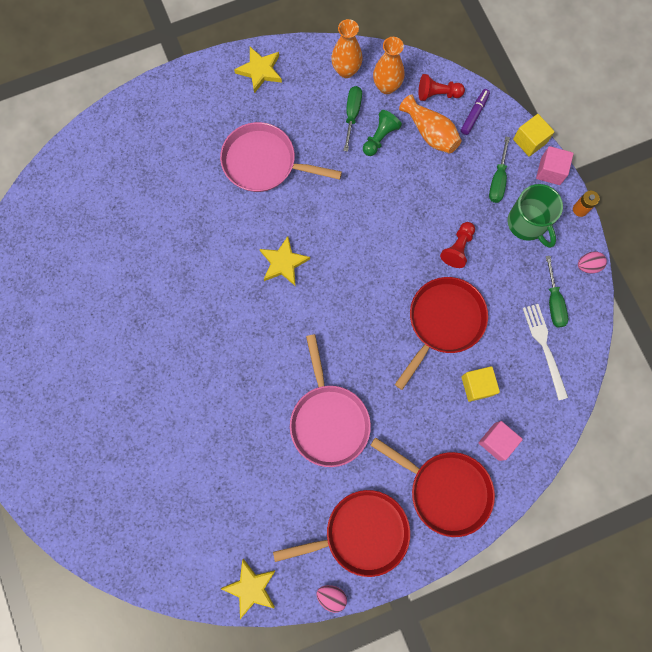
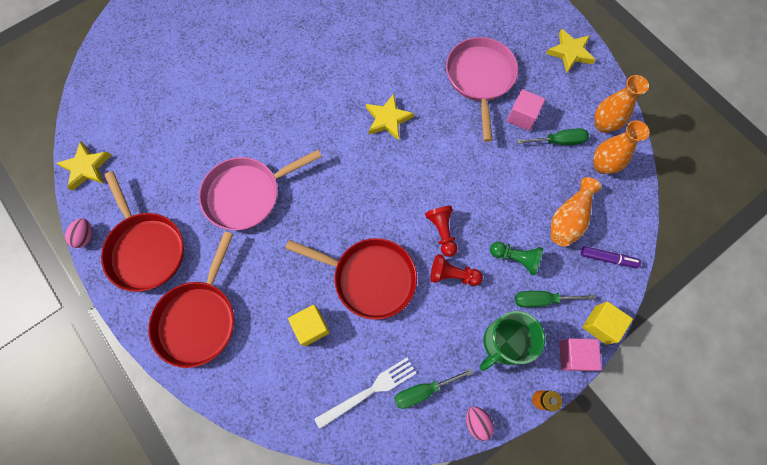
camera: 75 degrees right, 5 degrees down
(380, 138) = (544, 172): green pawn -> green pawn (515, 258)
(437, 94) = (615, 216): red pawn -> red pawn (442, 232)
(496, 441) = (257, 360): pink cube -> pink cube (522, 116)

